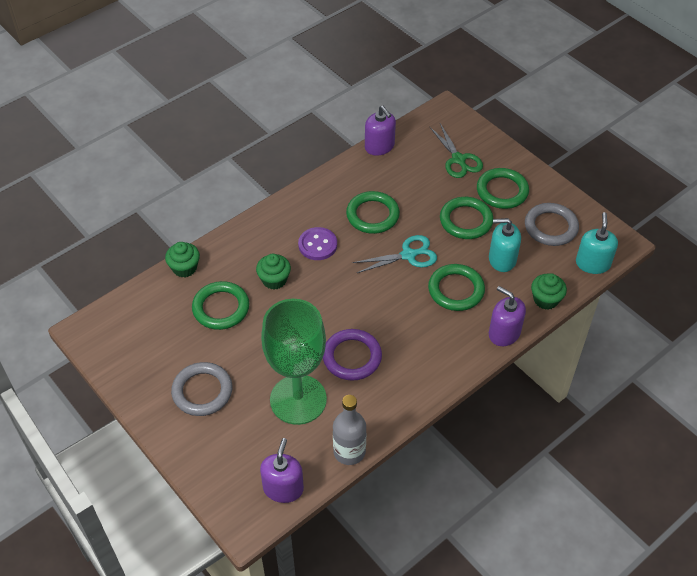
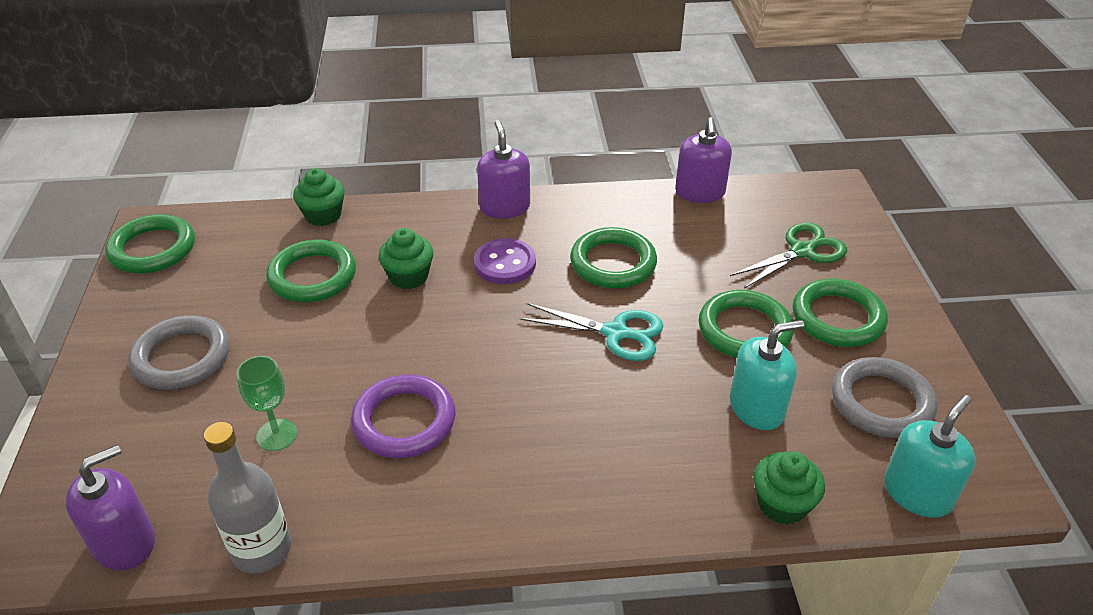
camera: 35 degrees right, 10 degrees down
(298, 399) = (277, 435): green goblet -> green goblet, size x0.41
(456, 290) = (643, 413): green ring -> green ring (153, 249)
(458, 159) = (802, 251): green scissors -> green scissors turned 135 degrees counterclockwise
(502, 259) = (757, 408): turquoise soap dispenser -> turquoise soap dispenser turned 120 degrees clockwise
(504, 333) = (664, 516): purple soap dispenser -> purple soap dispenser (504, 207)

